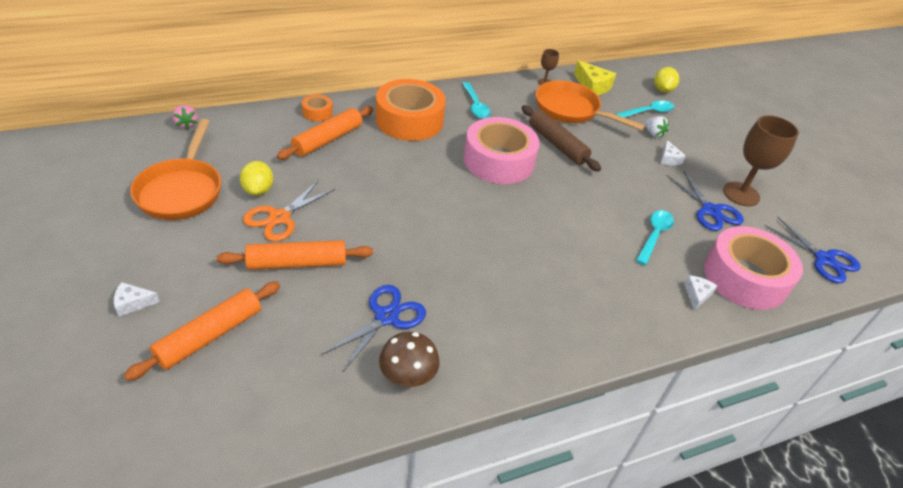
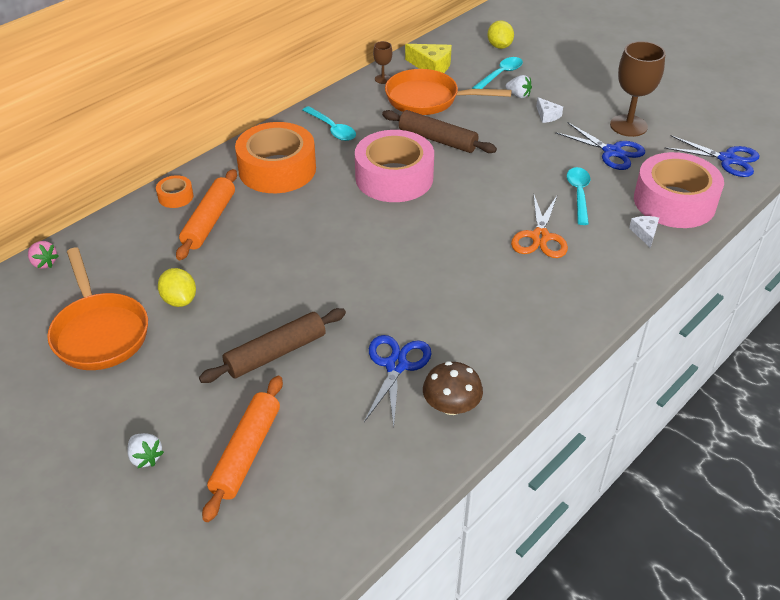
camera: 20 degrees left, 0 degrees up
(133, 303) = (146, 457): white cheese -> white strawberry
(279, 217) = (223, 318): orange scissors -> orange scissors (540, 237)
(297, 263) = (276, 353): orange rolling pin -> brown rolling pin

